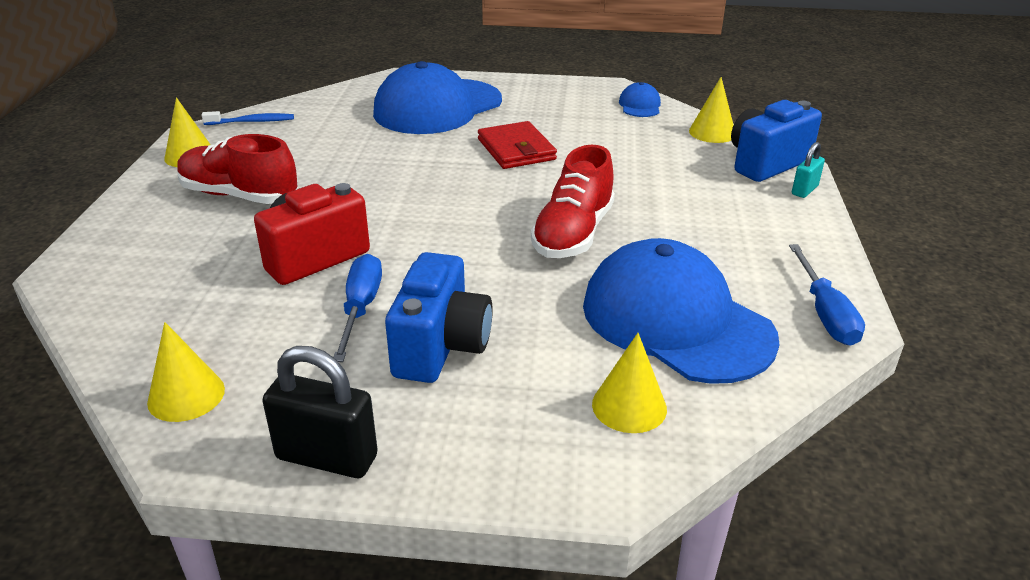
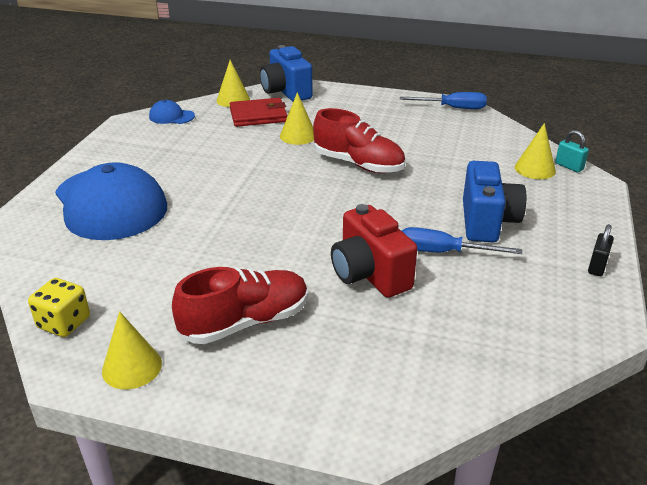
camera: 80 degrees left, 0 degrees up
(186, 395) = (550, 330): yellow cone -> yellow cone (298, 136)
(239, 195) = (245, 322): red shoe -> red shoe turned 150 degrees counterclockwise
(252, 122) = (64, 323): blue toothbrush -> yellow dice
(326, 457) = (597, 266): black padlock -> black padlock, size x0.56
(441, 347) = (487, 222): blue camera -> blue camera turned 75 degrees clockwise
(516, 149) = (221, 172): red wallet -> red wallet (258, 115)
(676, 321) = (459, 146): blue cap -> none
(804, 190) = (324, 88): turquoise padlock -> turquoise padlock (569, 166)

